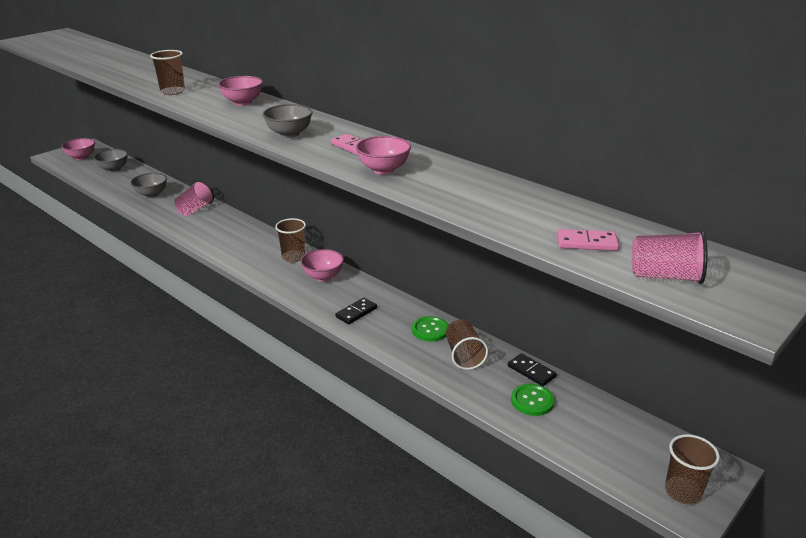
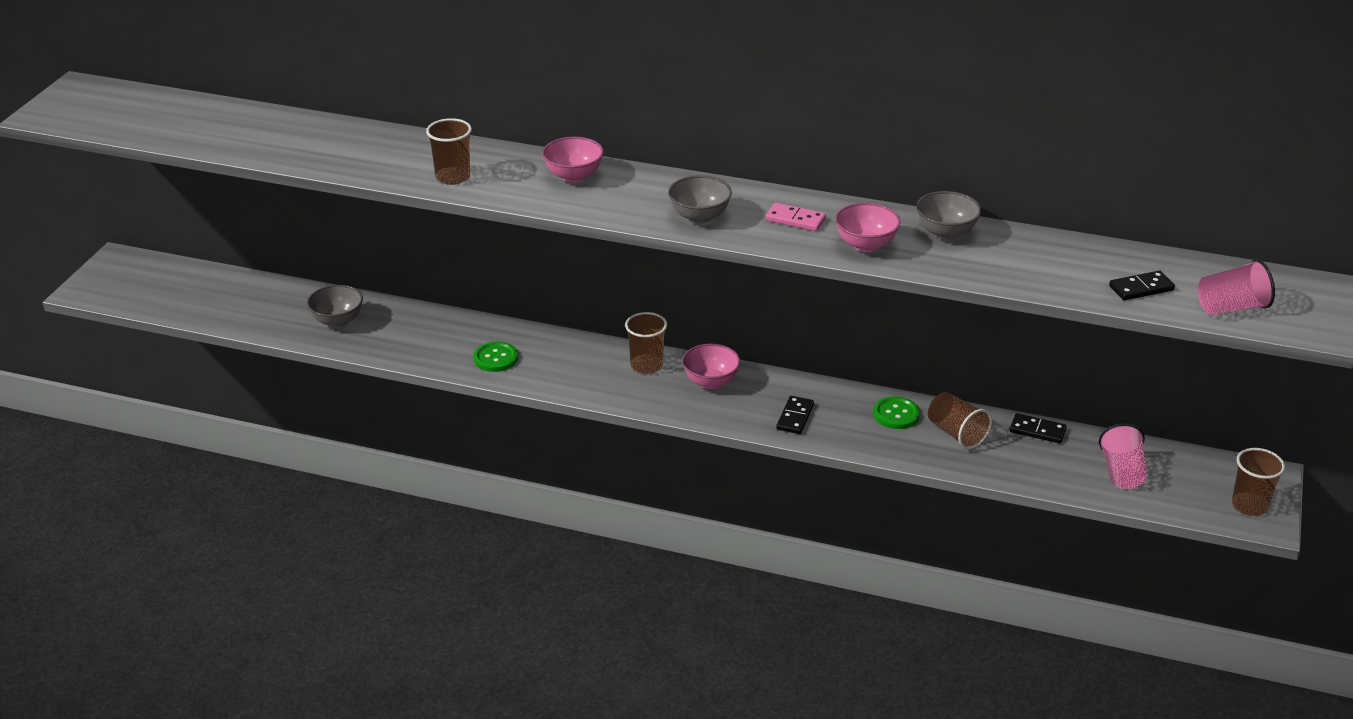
camera: 25 degrees left, 5 degrees up
(81, 157) = (138, 283): pink bowl -> none
(113, 169) = (221, 292): grey bowl -> grey bowl (946, 233)
(195, 209) = (432, 329): pink cup -> pink cup (1121, 472)
(532, 401) = (1061, 462): green button -> green button (495, 358)
(587, 243) = (1141, 288): pink domino -> black domino

